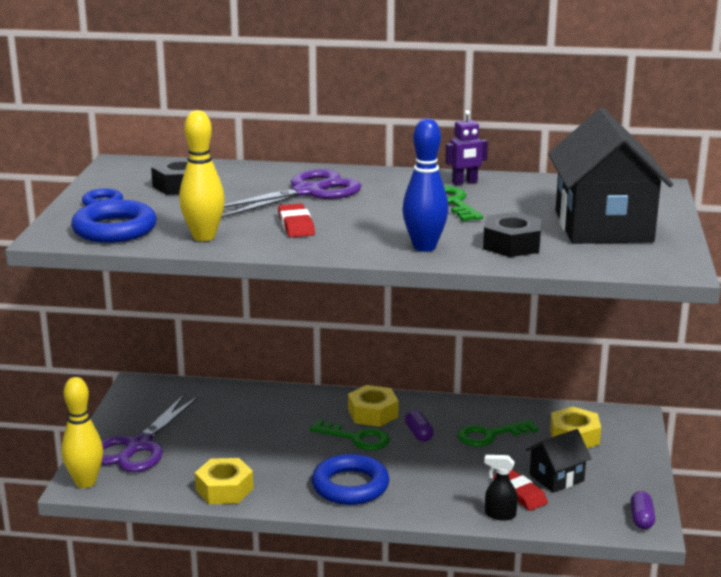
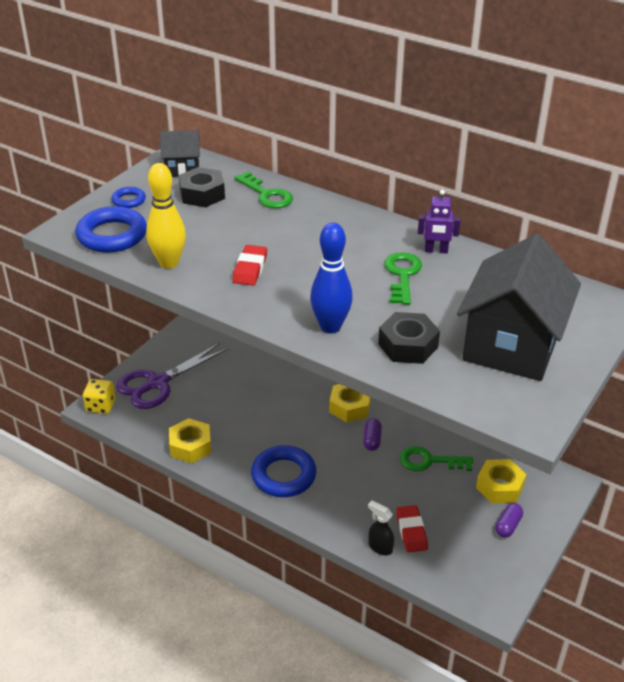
camera: 25 degrees right, 15 degrees up
(85, 482) = (101, 406): yellow bowling pin -> yellow dice
(307, 192) = (293, 229): purple scissors -> none
(356, 438) = (320, 428): green key -> green key (267, 195)
(556, 478) = (453, 526): black house -> black house (182, 168)
(641, 519) = (496, 595): purple capsule -> purple capsule (508, 526)

